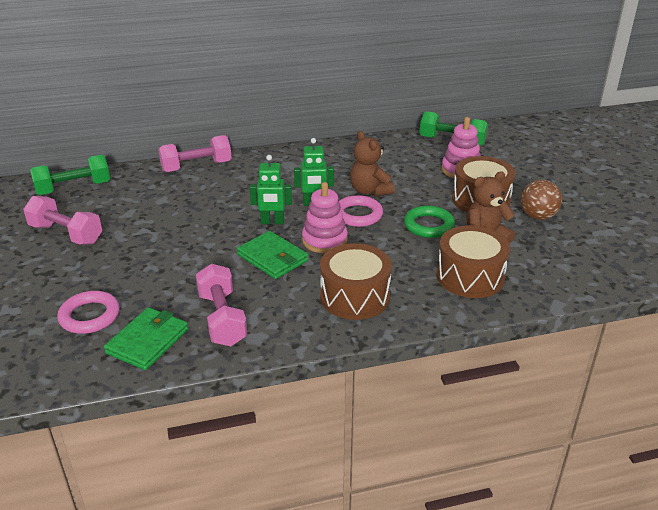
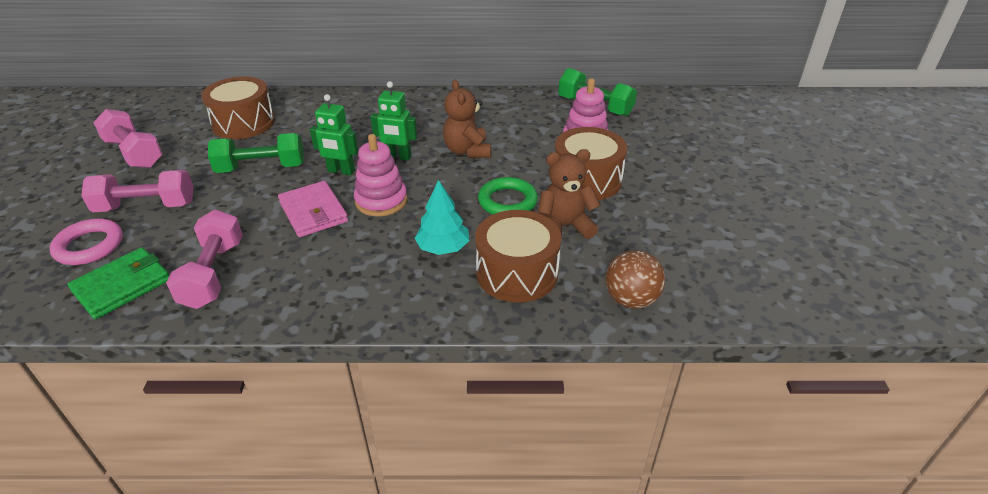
camera: 15 degrees right, 5 degrees up
(74, 188) = (176, 107): green dumbbell -> green dumbbell (261, 168)
(196, 166) = (307, 100): pink dumbbell -> pink dumbbell (146, 206)
(272, 258) = (313, 212): green wallet -> pink wallet
(354, 296) = (370, 274): brown drum -> brown drum (244, 123)
(358, 215) = (436, 177): pink ring -> none
(400, 268) = (443, 248): none -> turquoise tree
(537, 216) = (644, 210): brown ball -> brown ball (631, 299)

